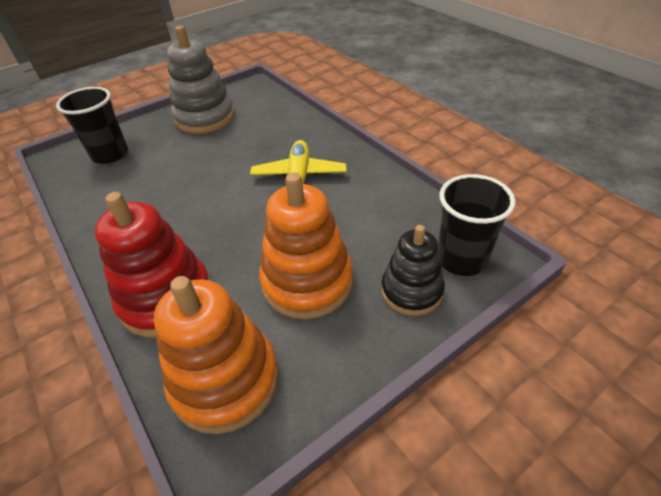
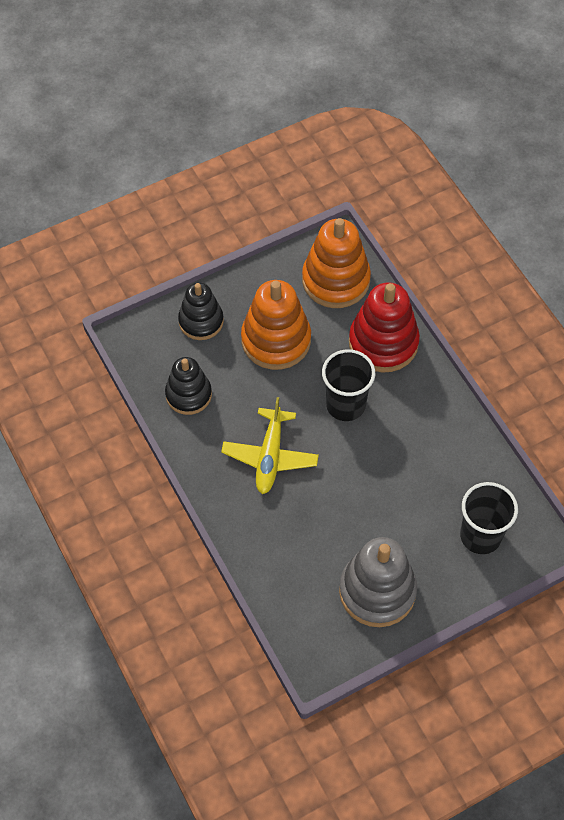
camera: 175 degrees left, 15 degrees up
(397, 214) = (188, 395): none -> black stacking toy
(461, 259) = (154, 341): black cup -> black cup (345, 405)

